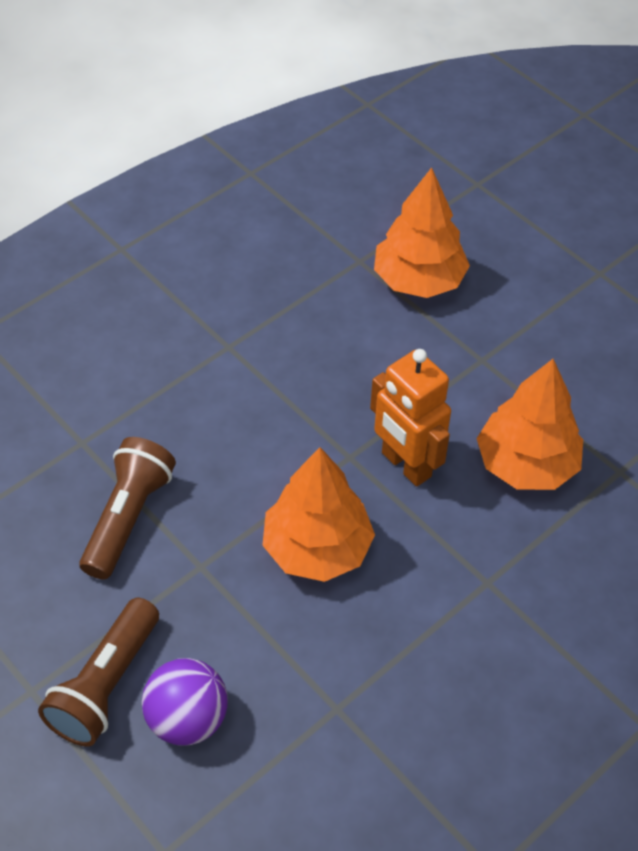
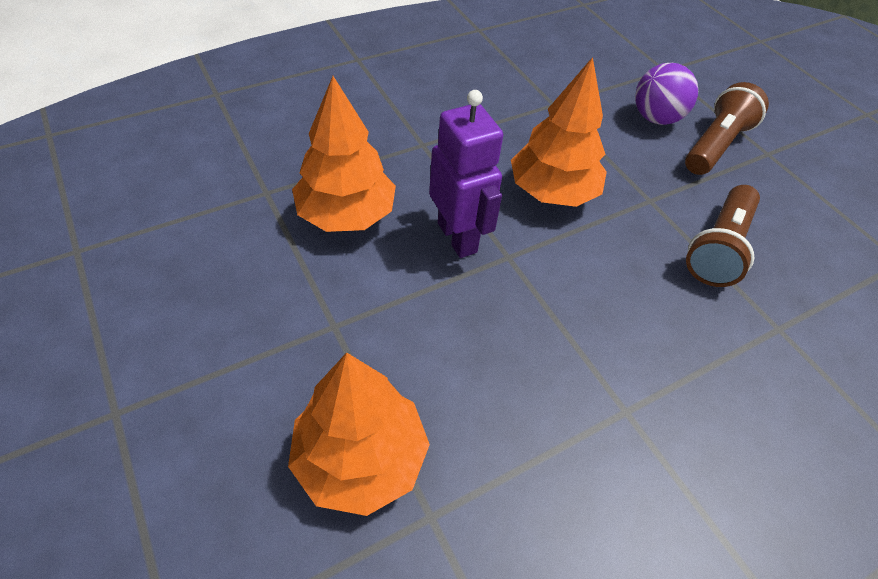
camera: 170 degrees left, 0 degrees up
(405, 465) = (458, 237): orange robot -> purple robot

